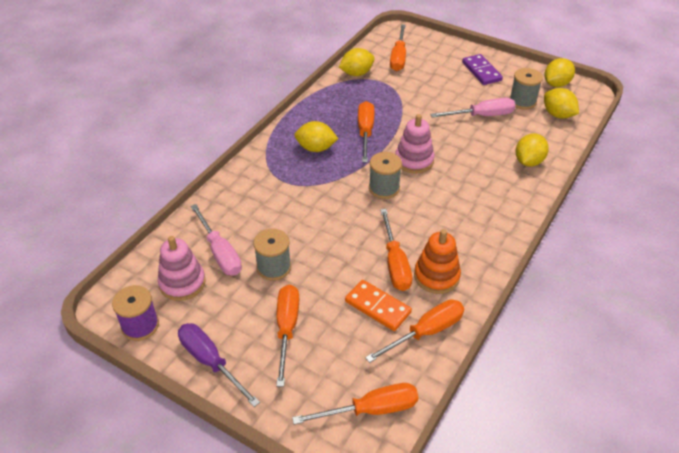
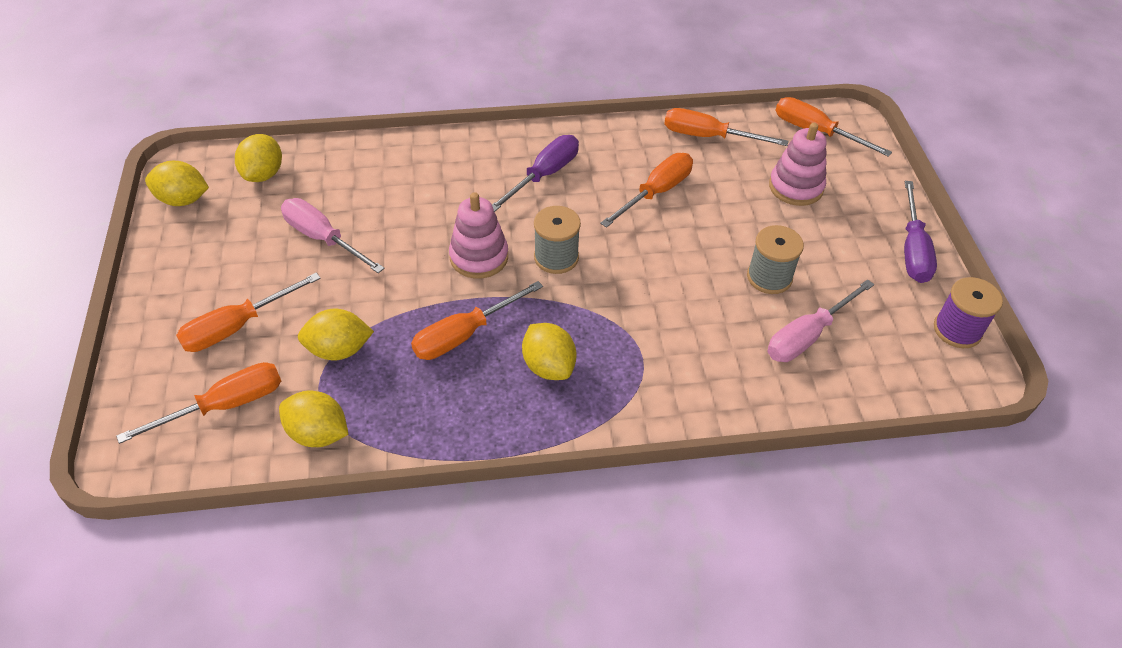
camera: 130 degrees left, 5 degrees up
(182, 283) = (878, 337): pink stacking toy -> pink stacking toy (796, 187)
(220, 252) = (807, 336): pink screwdriver -> pink screwdriver turned 150 degrees counterclockwise
(287, 329) = (818, 222): orange screwdriver -> orange screwdriver (237, 327)
(378, 307) = (720, 177): orange domino -> none
(436, 276) = (638, 158): orange stacking toy -> none
(460, 220) = (544, 175): none -> purple screwdriver
(481, 71) = (200, 286): purple domino -> none
(522, 101) = (255, 215): grey spool -> none
(528, 161) = (388, 164): yellow lemon -> yellow lemon (339, 350)

